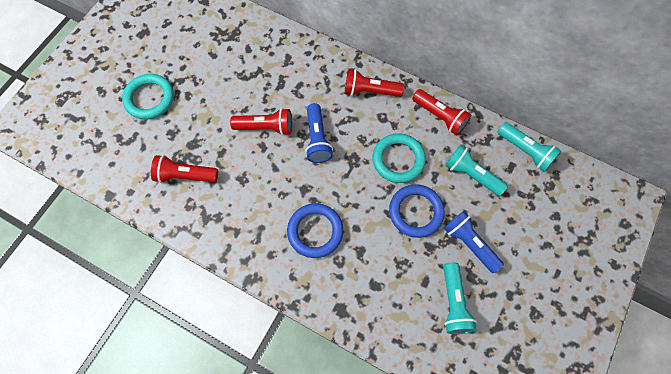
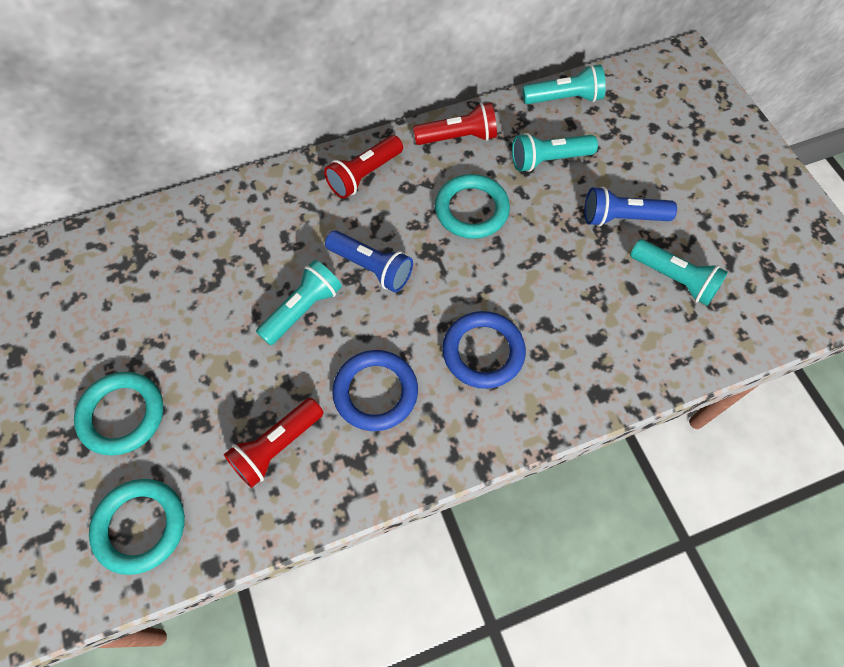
camera: 50 degrees left, 5 degrees down
(105, 151) = (140, 526): none -> turquoise ring
(265, 127) = (302, 309): red flashlight -> turquoise flashlight
(416, 212) = (546, 238): blue ring -> blue ring (375, 392)

